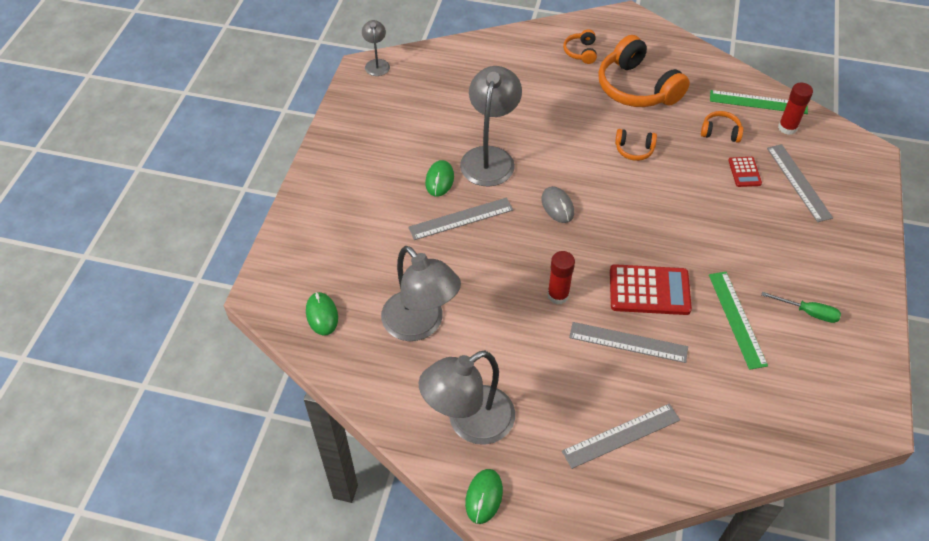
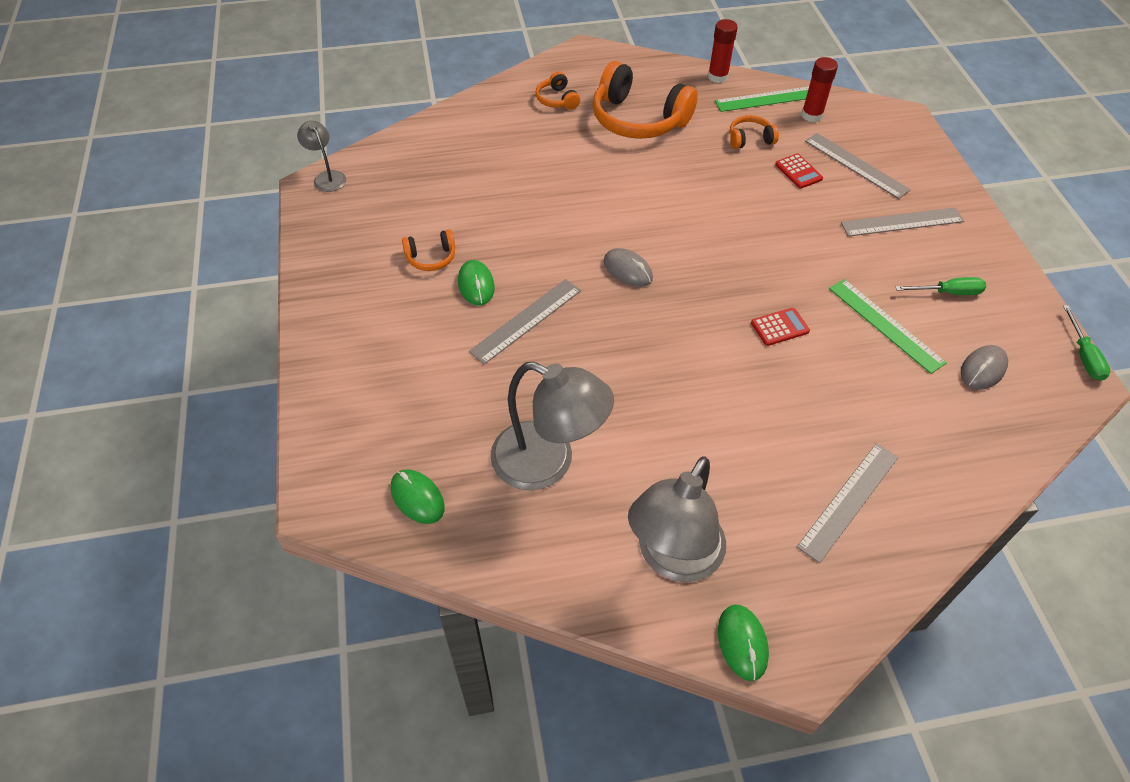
camera: 25 degrees left, 0 degrees up
(490, 157) = (520, 241): grey lamp -> none
(558, 295) = (686, 368): red glue stick -> red glue stick (717, 77)
(628, 342) = (792, 392): grey ruler -> grey ruler (902, 222)
(634, 150) = (674, 184): orange headphones -> orange headphones (431, 258)
(649, 290) = (779, 327): red calculator -> red calculator, size x0.53
(795, 382) = (982, 369): none -> grey mouse
(892, 403) = (1083, 356): none -> green screwdriver

